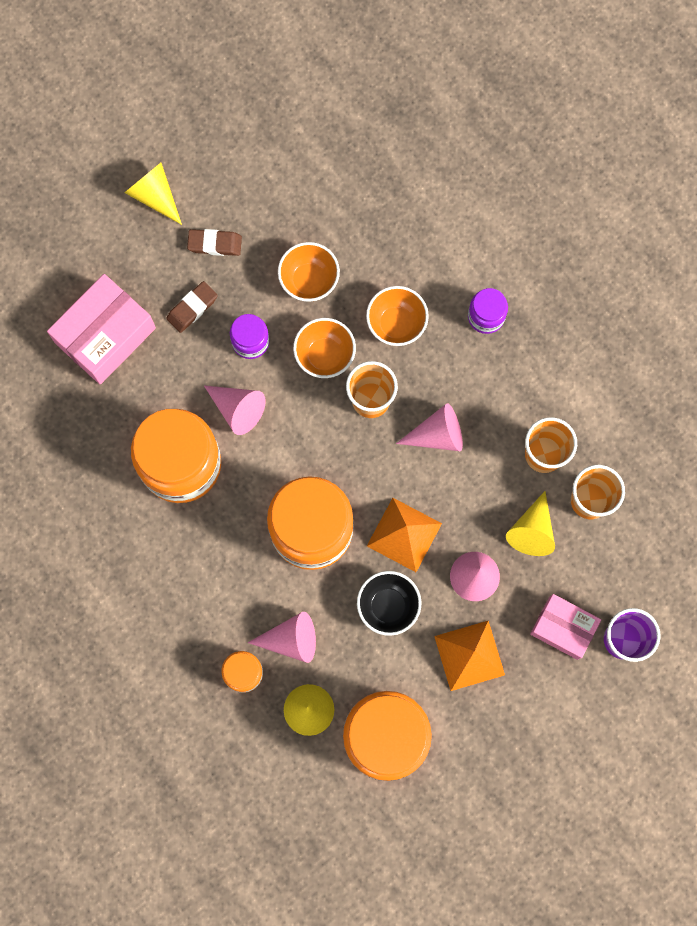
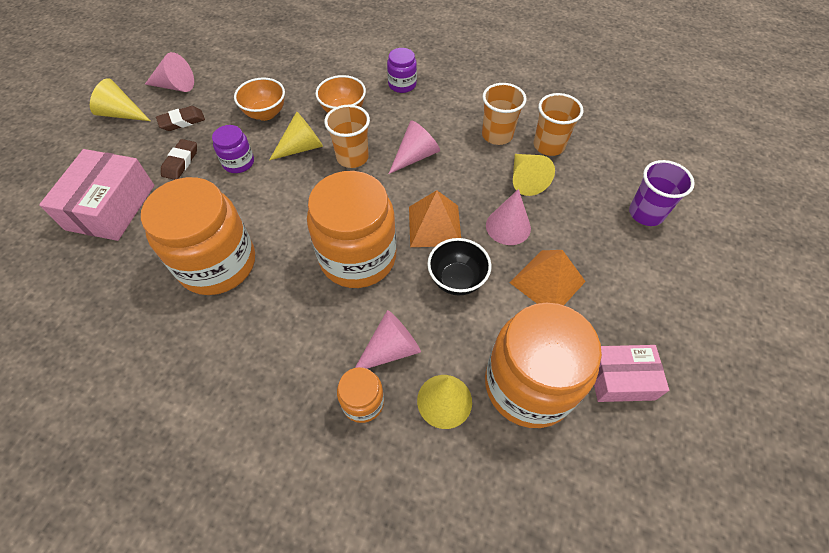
camera: 30 degrees left, 20 degrees down
(237, 409) = (249, 206): pink cone -> pink cone (175, 86)
(325, 355) = (302, 147): orange bowl -> yellow cone
(563, 628) = (599, 227): pink box -> pink box (621, 378)

